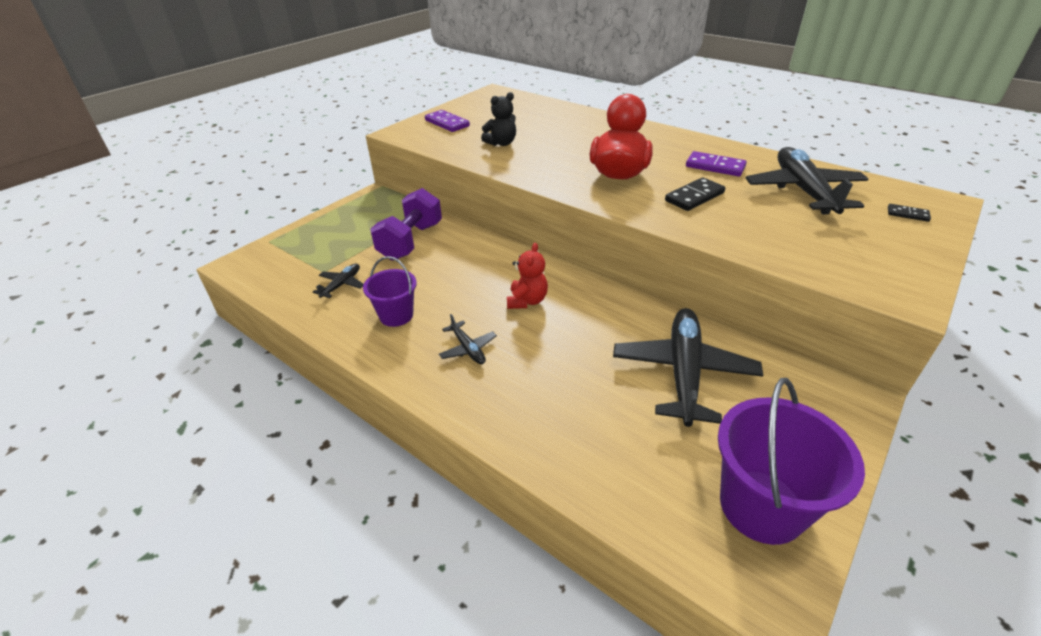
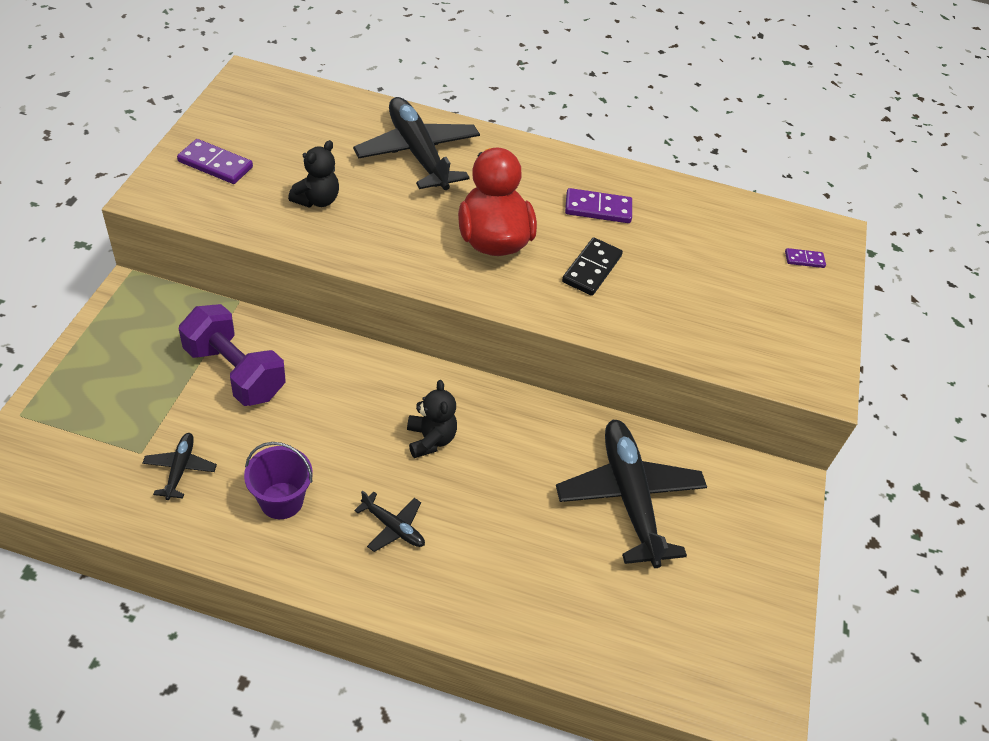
camera: 30 degrees left, 10 degrees up
(410, 241) = (235, 372): purple dumbbell -> purple dumbbell turned 45 degrees counterclockwise
(527, 301) = (430, 439): red teddy bear -> black teddy bear
(761, 506) = (735, 629): purple bucket -> none
(803, 191) = (700, 238): black plane -> black plane (418, 154)
(907, 214) = (804, 259): black domino -> purple domino

